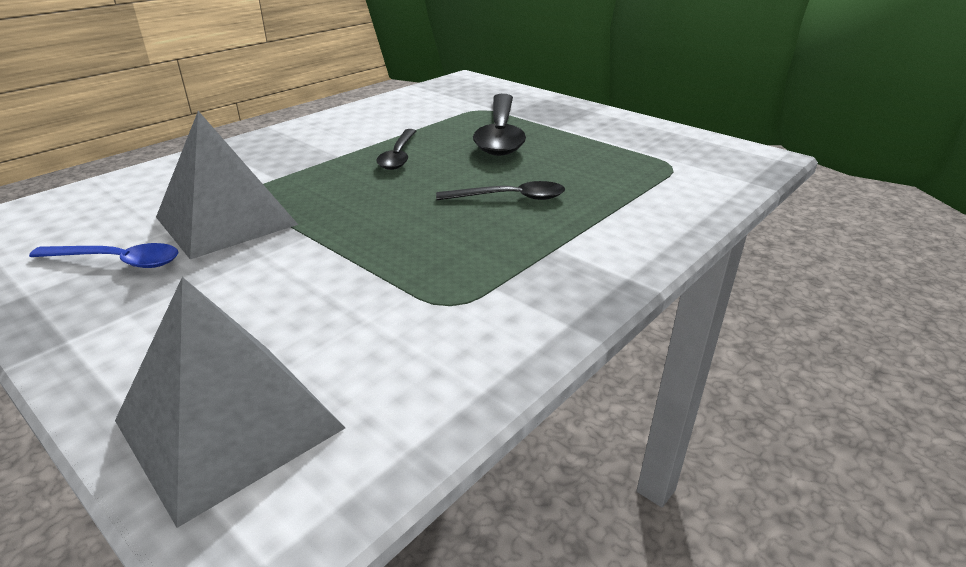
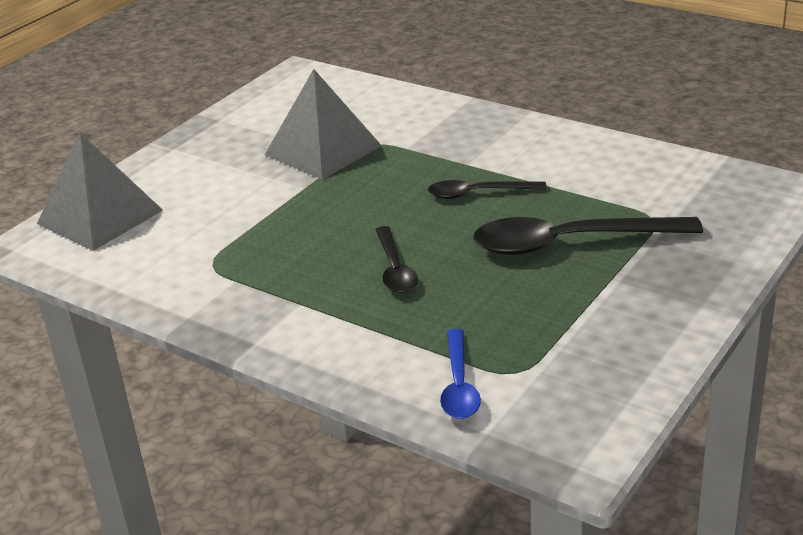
camera: 85 degrees right, 0 degrees up
(118, 261) = (259, 132): blue spoon -> blue spoon (459, 385)

